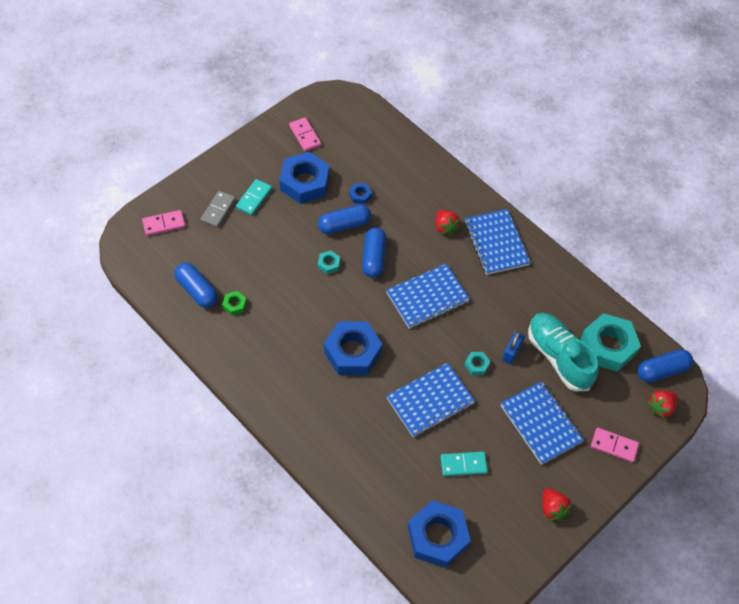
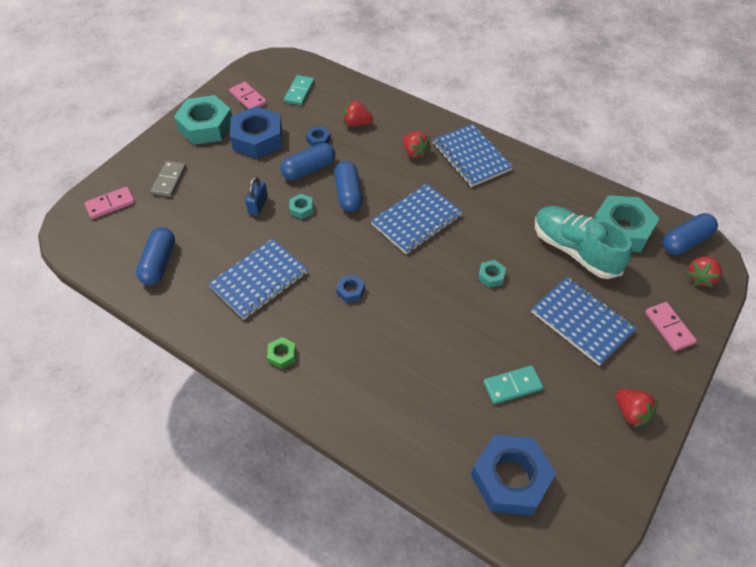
camera: 10 degrees left, 5 degrees down
(197, 290) = (159, 263): blue capsule -> blue capsule turned 60 degrees clockwise
(234, 305) = (205, 269): green nut -> green nut (282, 355)
(254, 198) = (206, 162): turquoise domino -> turquoise domino (299, 92)
(260, 159) = (206, 126): none -> turquoise nut
(352, 352) = (350, 291): blue nut -> blue nut, size x0.44
(399, 185) = (356, 123): none -> red strawberry
(430, 401) = (452, 324): blue notebook -> blue notebook (259, 280)
(511, 352) = (524, 256): blue padlock -> blue padlock (258, 205)
(614, 446) = (669, 327): pink domino -> pink domino turned 60 degrees clockwise

